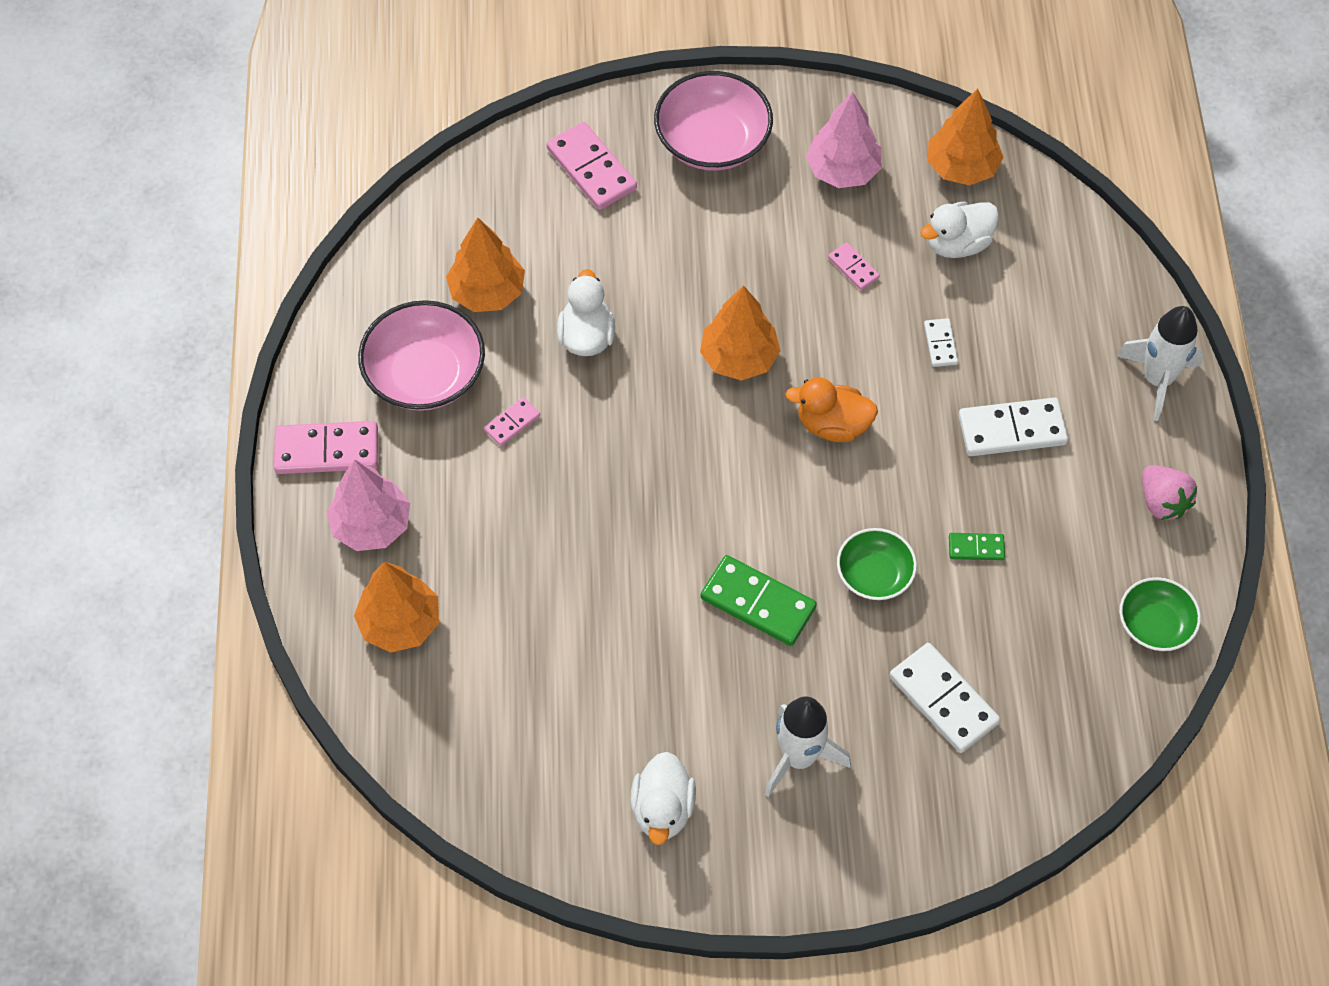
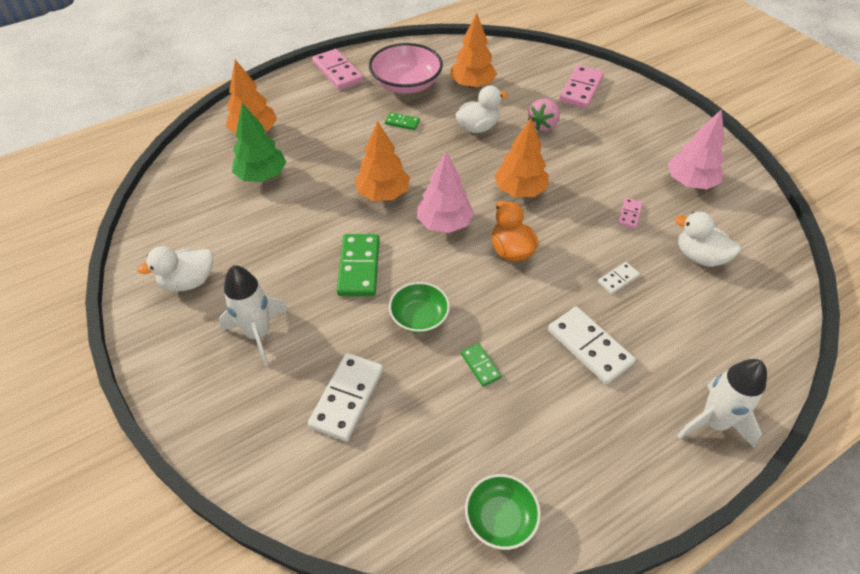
camera: 60 degrees right, 10 degrees down
(371, 525) = (305, 101): pink tree -> pink tree (444, 223)
(509, 649) = (262, 176): none -> green tree
(512, 423) = (402, 122): pink domino -> green domino
(712, 141) = (647, 124): pink bowl -> none
(962, 167) = (756, 235): orange tree -> orange tree (383, 194)
(1162, 502) = (612, 474): pink strawberry -> pink strawberry (543, 125)

